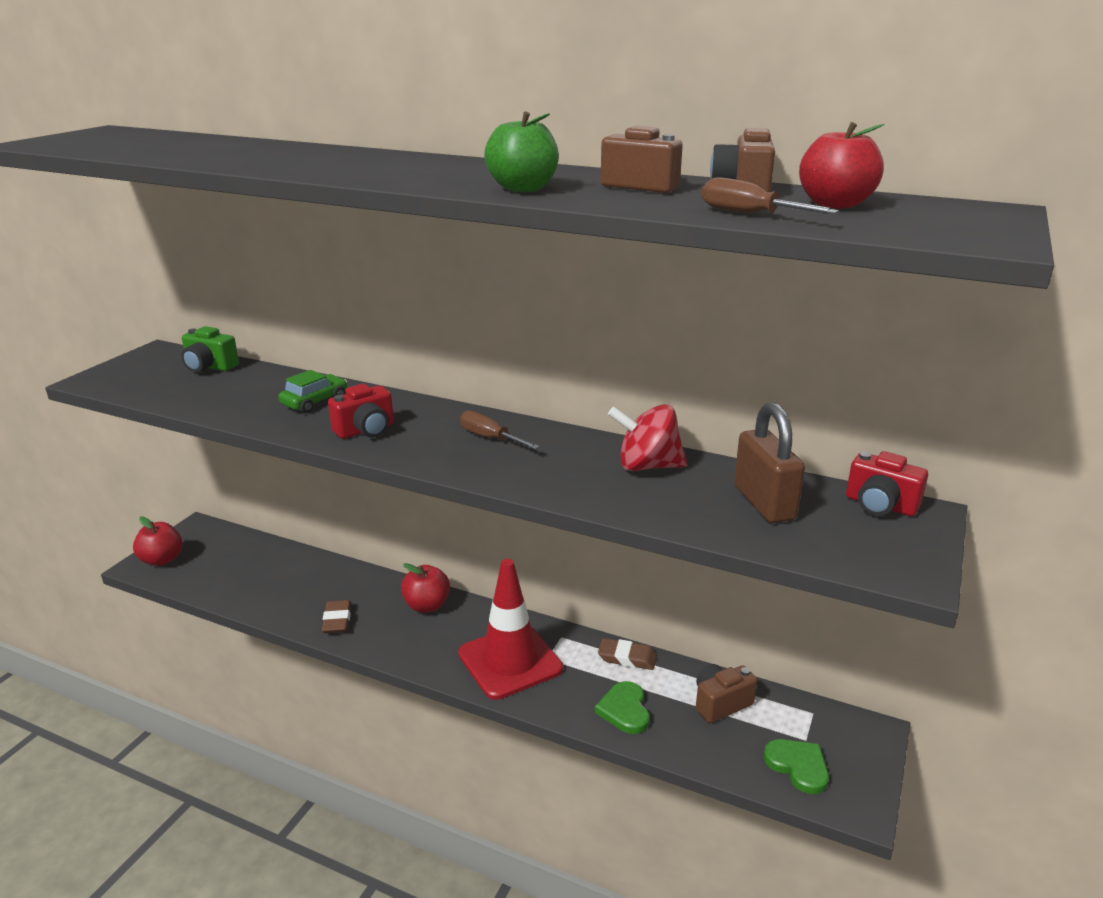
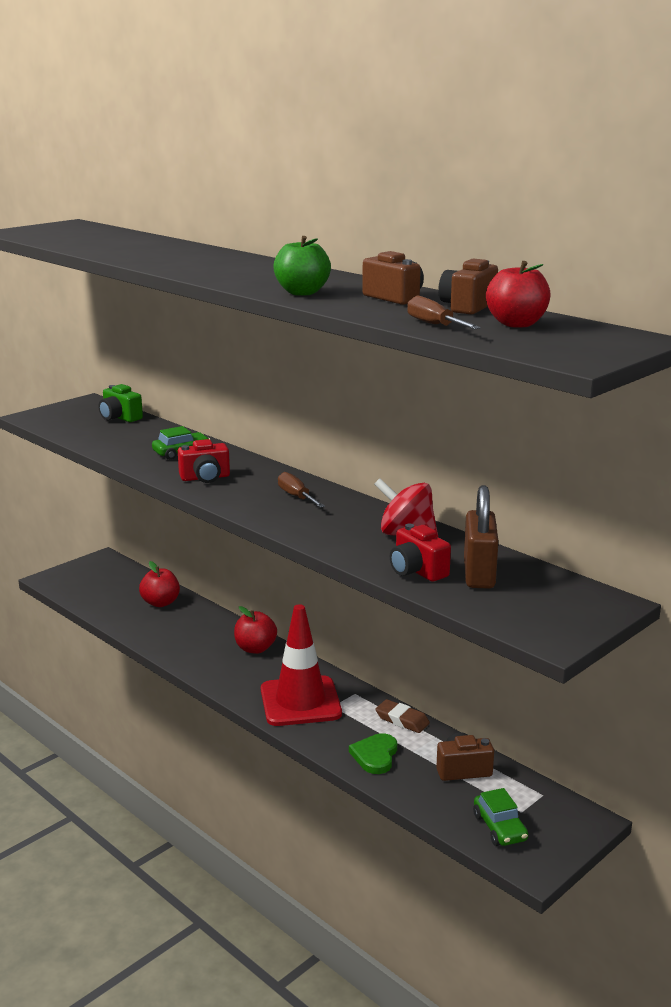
camera: 20 degrees right, 5 degrees down
(162, 560) = (66, 577): red apple -> red apple (160, 603)
(337, 620) = (178, 645): brown eraser -> none
(798, 766) = (499, 828): green heart -> green car
(880, 505) = (579, 591): red camera -> red camera (417, 571)

